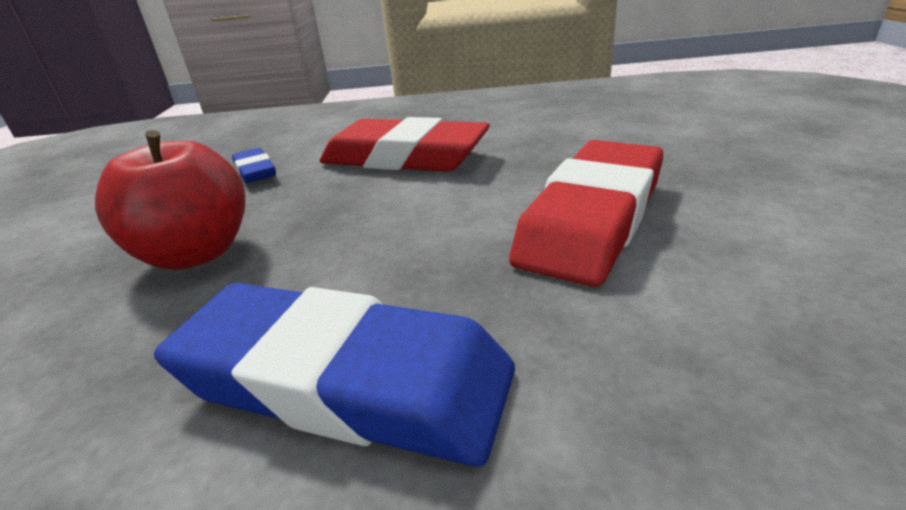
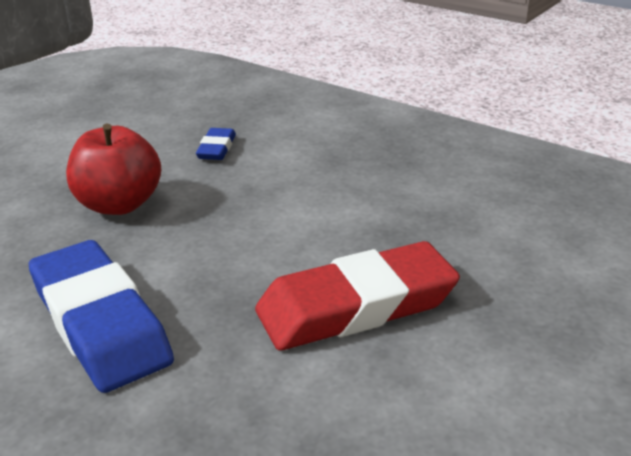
camera: 35 degrees right, 0 degrees up
(404, 157) = (321, 184): red eraser -> none

